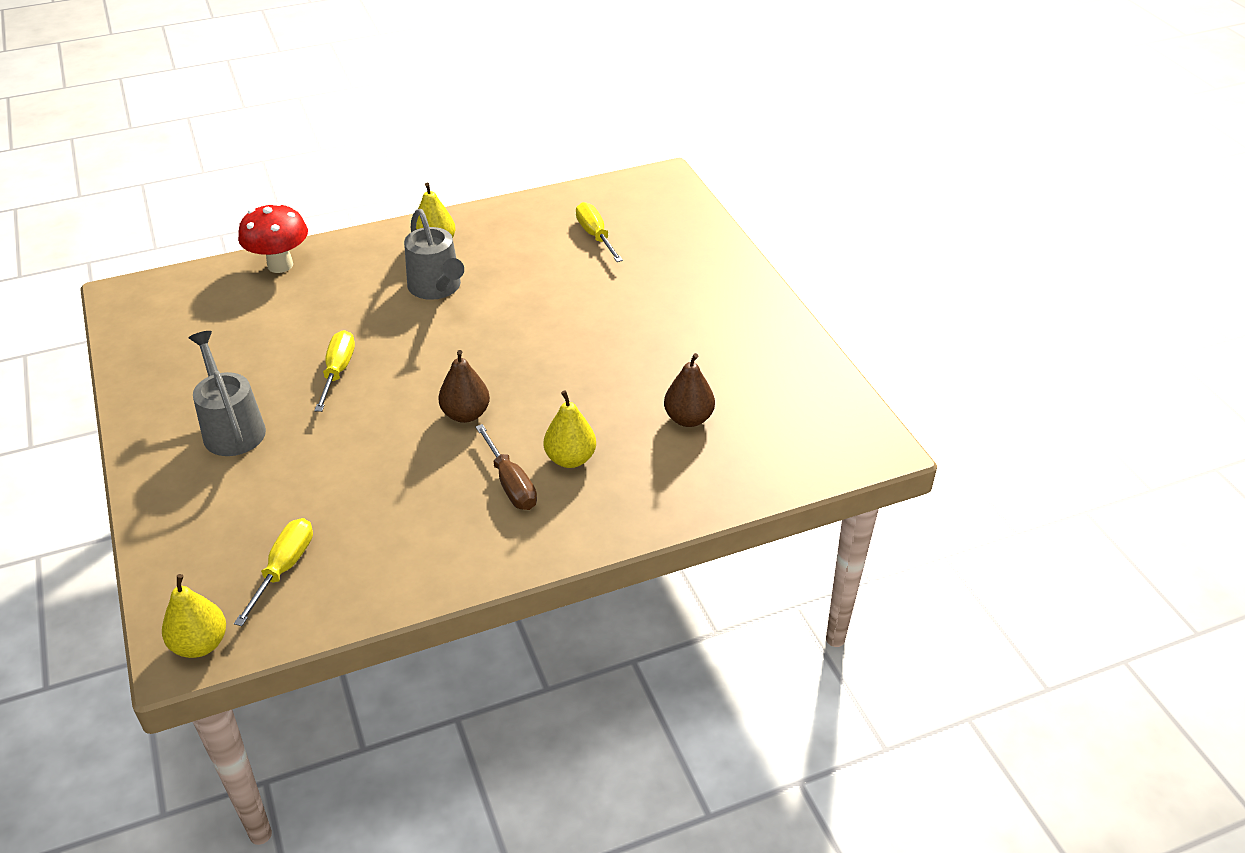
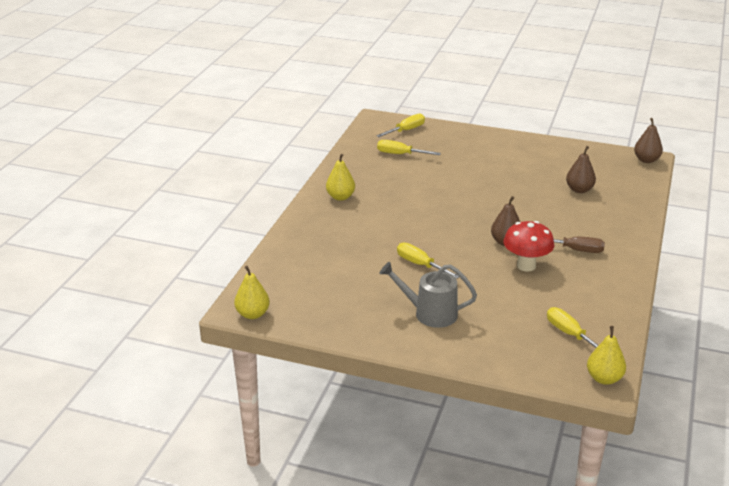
camera: 50 degrees left, 10 degrees down
(280, 265) = (288, 248): red mushroom -> red mushroom (526, 266)
(437, 288) = (383, 211): grey watering can -> none
(570, 459) = (574, 228): yellow pear -> yellow pear (252, 314)
(665, 211) = (406, 130): none -> yellow screwdriver
(869, 446) = (646, 160): none -> brown pear

